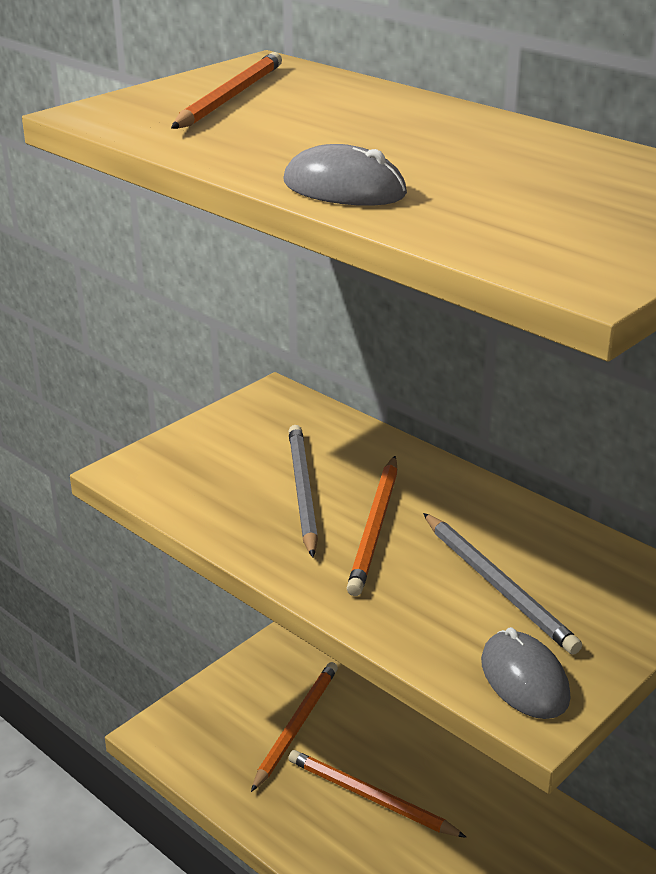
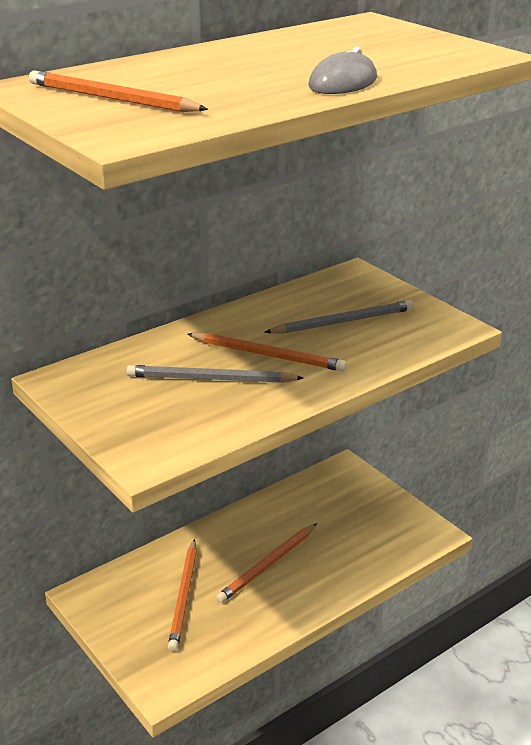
camera: 80 degrees left, 0 degrees up
(296, 726) = (184, 596): orange pencil -> orange pencil turned 120 degrees counterclockwise
(524, 679) = (430, 326): grey mouse -> none

